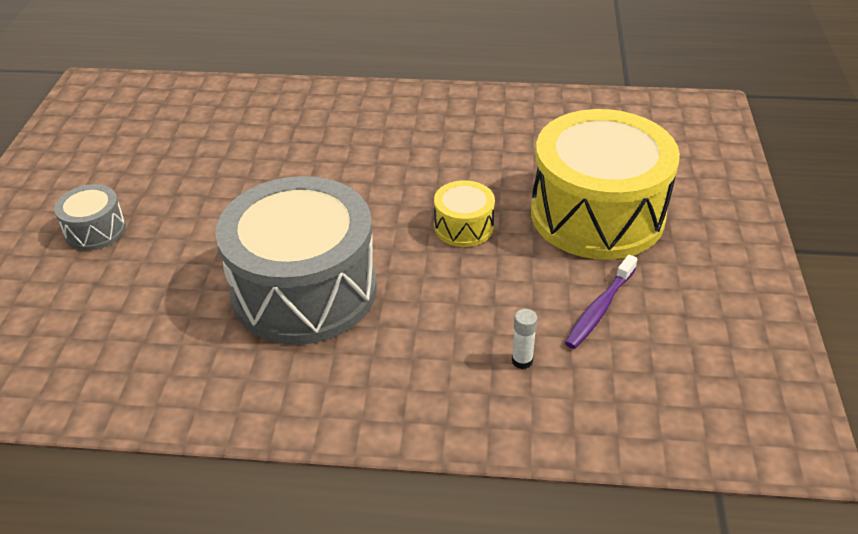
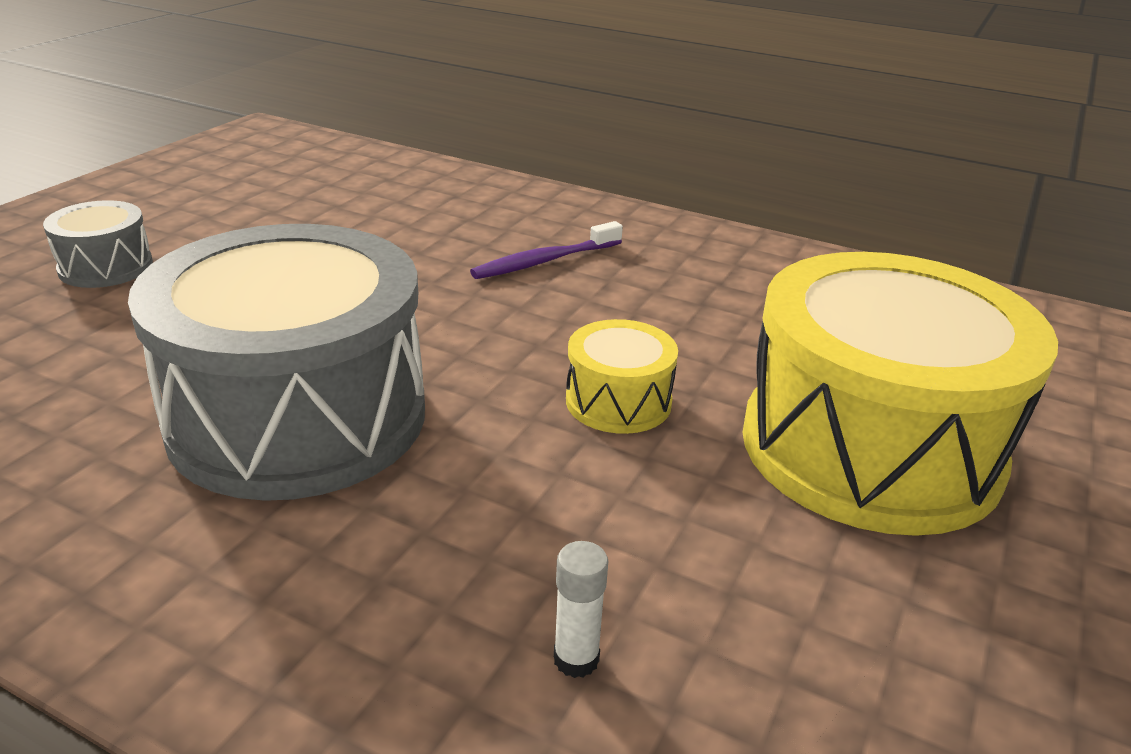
camera: 20 degrees right, 10 degrees down
(599, 308) = (793, 611): purple toothbrush -> purple toothbrush (545, 261)

